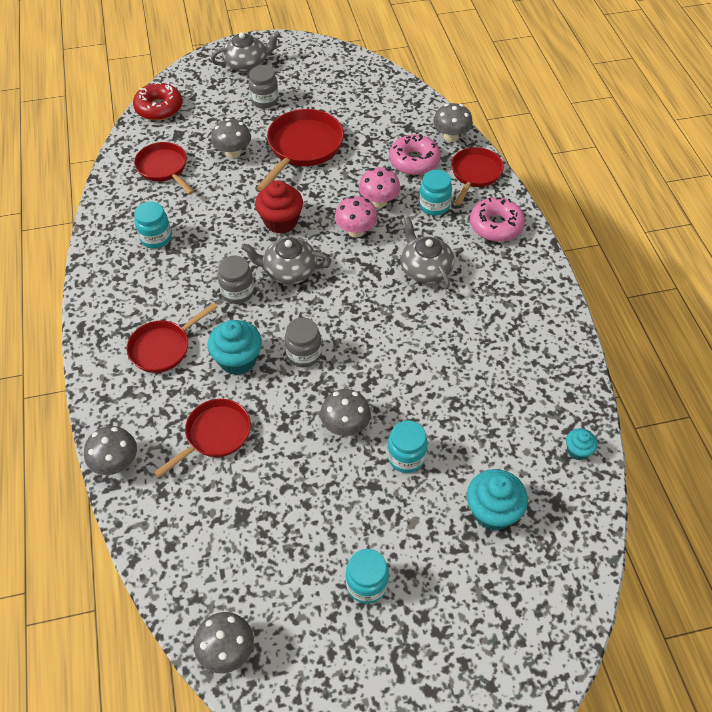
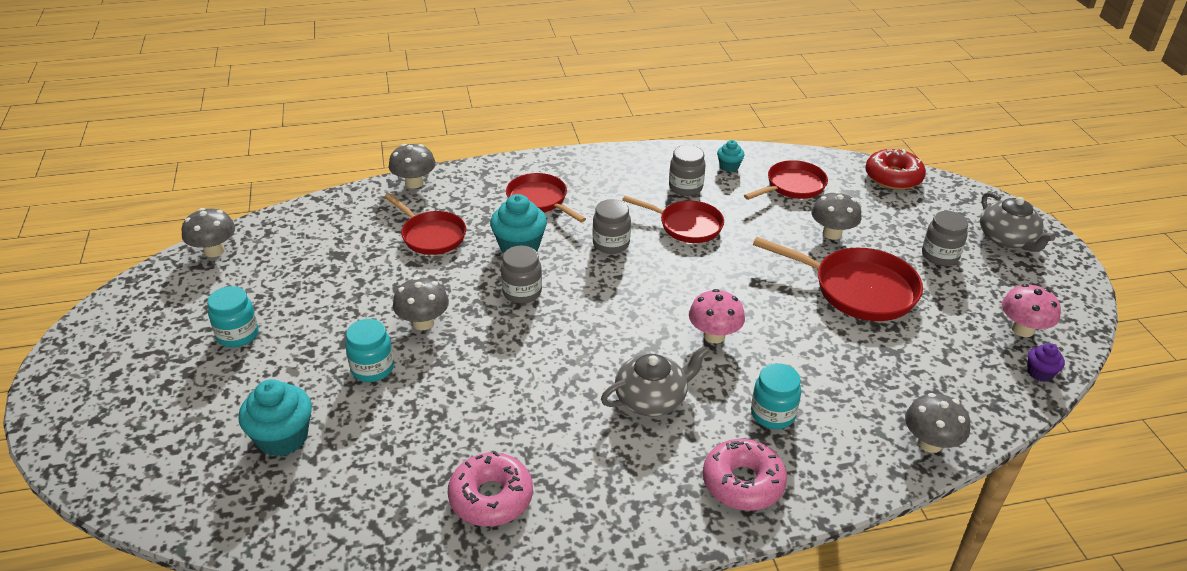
camera: 90 degrees right, 15 degrees down
(156, 238) = (685, 187): turquoise jar -> grey jar
(281, 221) = (722, 273): red cupcake -> none
(289, 271) = (643, 280): grey teapot -> none
(379, 201) = (771, 358): pink mushroom -> pink mushroom (1022, 329)
(385, 79) = (1039, 373): none -> purple cupcake
(414, 161) = (861, 397): pink donut -> pink donut (491, 497)
(475, 174) = (850, 466): red pan -> red pan (686, 226)
(578, 450) = (340, 533): turquoise cupcake -> turquoise cupcake (729, 166)

